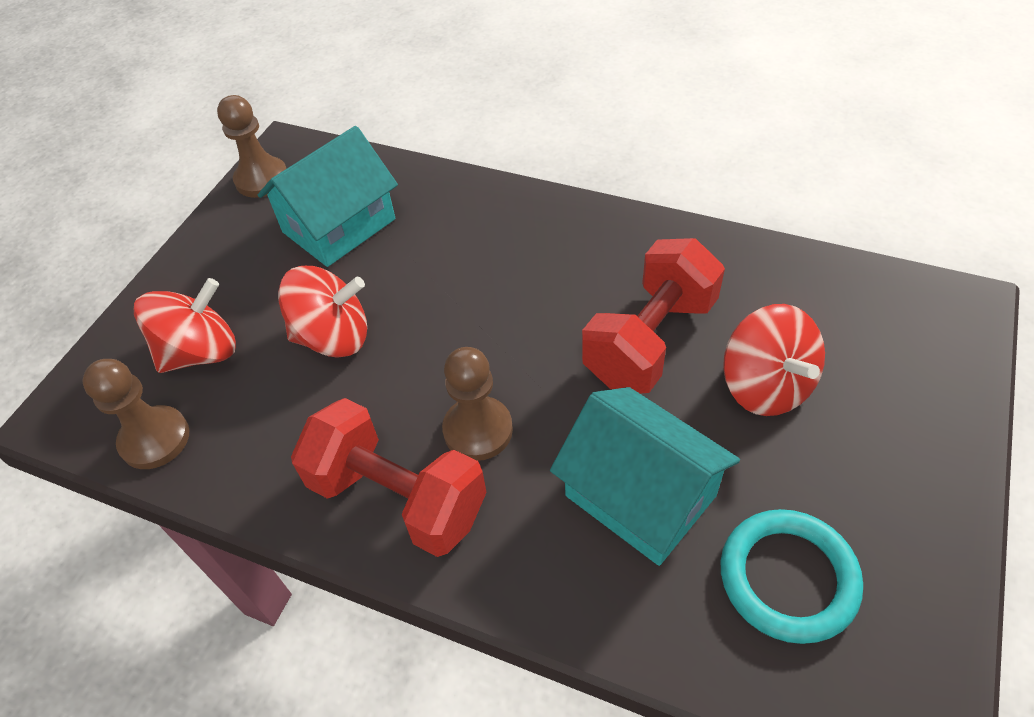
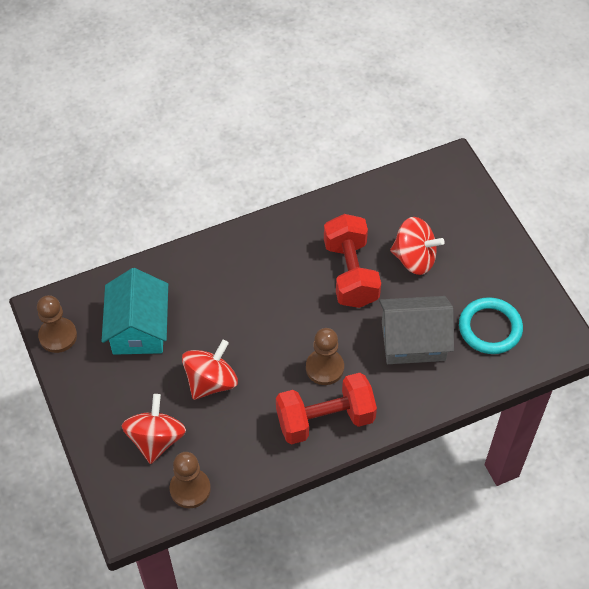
camera: 50 degrees left, 5 degrees up
(640, 495) = (413, 341): turquoise house -> grey house

